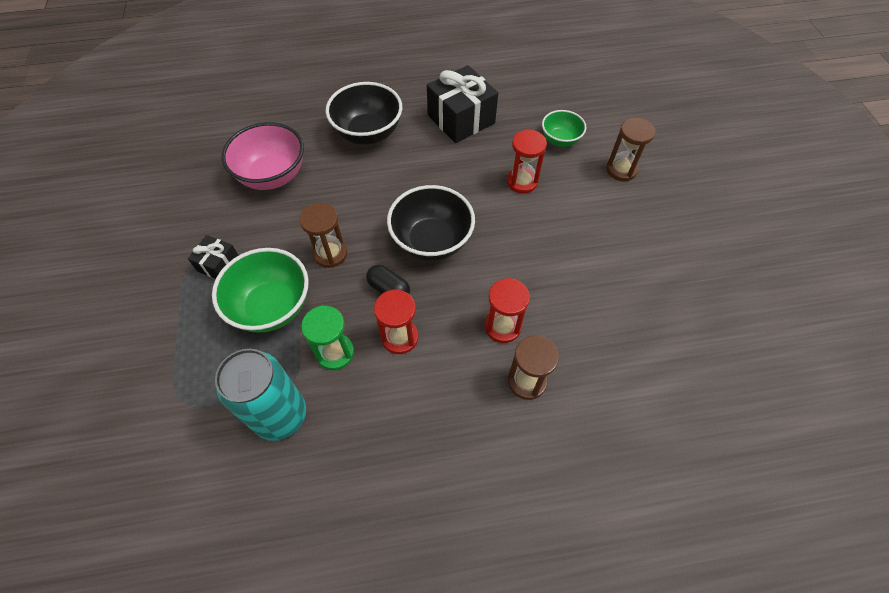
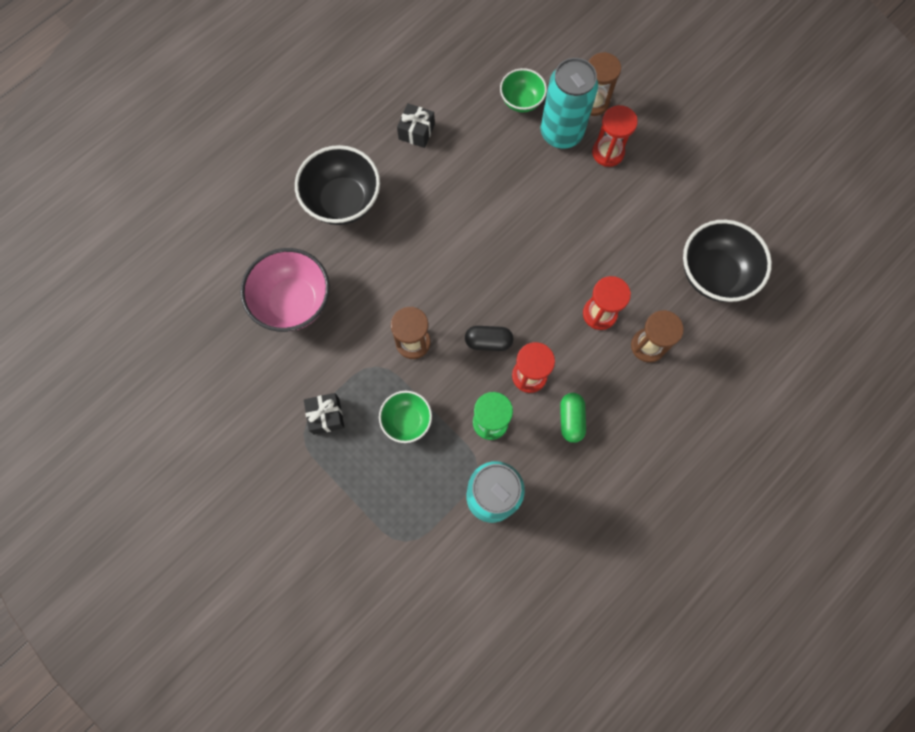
camera: 35 degrees left, 15 degrees up
(272, 307) = (407, 420): green bowl -> green bowl, size x0.59
(405, 398) = (571, 419): none -> green capsule
(431, 241) = (488, 275): black bowl -> black bowl (713, 274)
(461, 119) = (416, 132): black gift -> black gift, size x0.52
(522, 181) = (519, 167): red hourglass -> red hourglass (608, 152)
(576, 177) = (561, 133): none -> turquoise can

